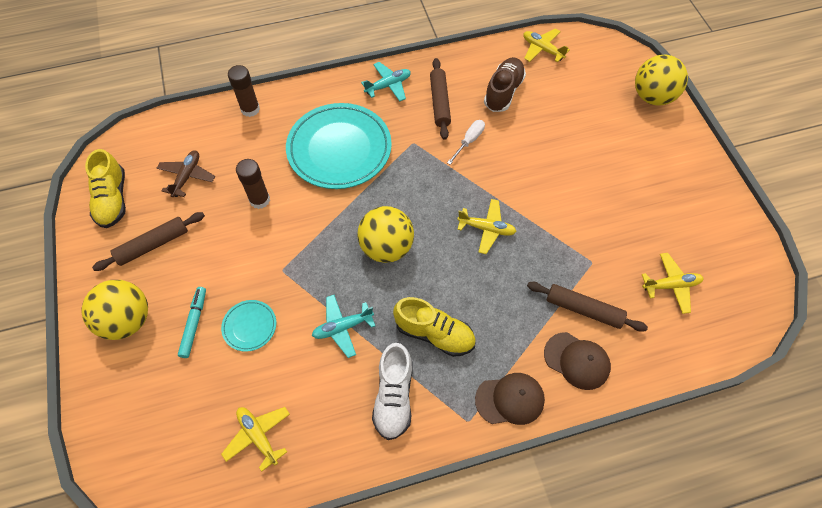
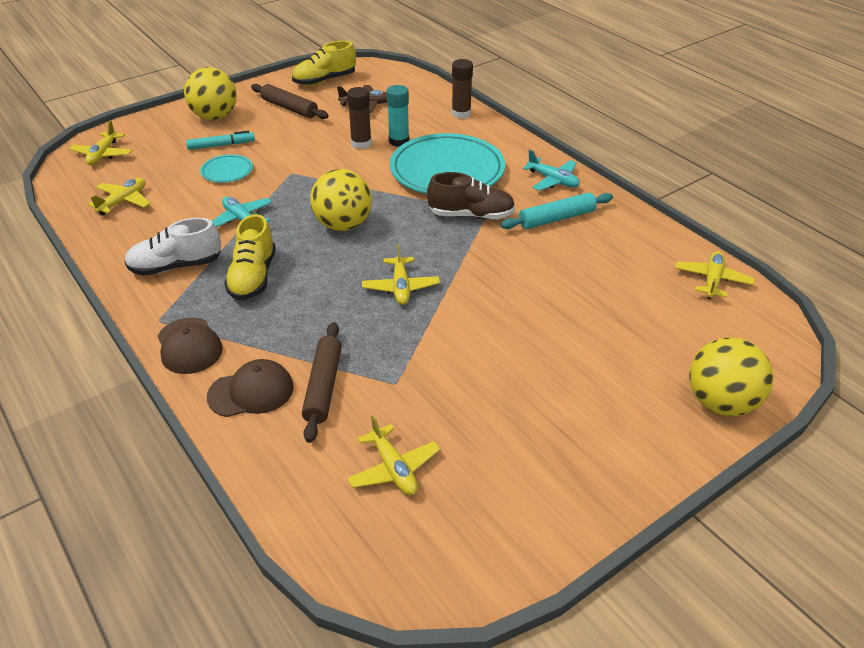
camera: 70 degrees right, 20 degrees down
(146, 452) = (103, 155): none -> yellow plane
(272, 170) = (399, 141): none -> turquoise glue stick
(439, 102) = (557, 218): brown rolling pin -> turquoise rolling pin
(469, 141) = (516, 250): white screwdriver -> none
(503, 92) = (611, 261): brown shoe -> brown shoe (471, 215)
(577, 361) = (251, 392): brown cap -> brown cap turned 120 degrees counterclockwise

